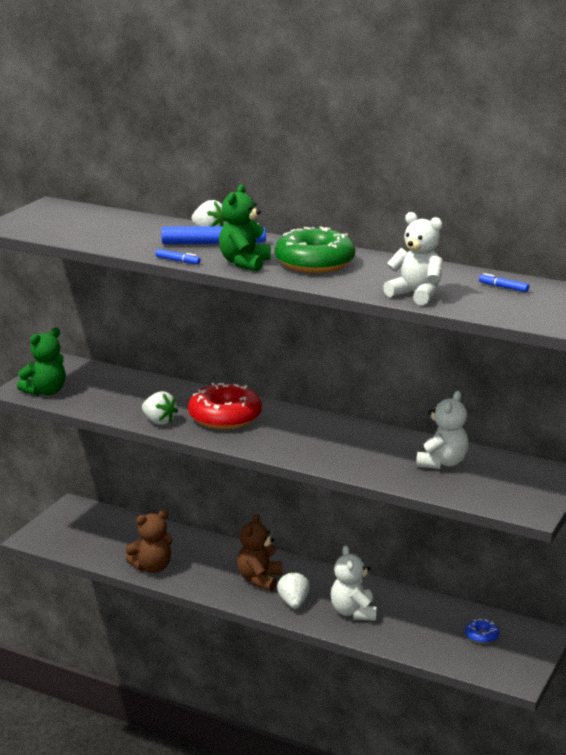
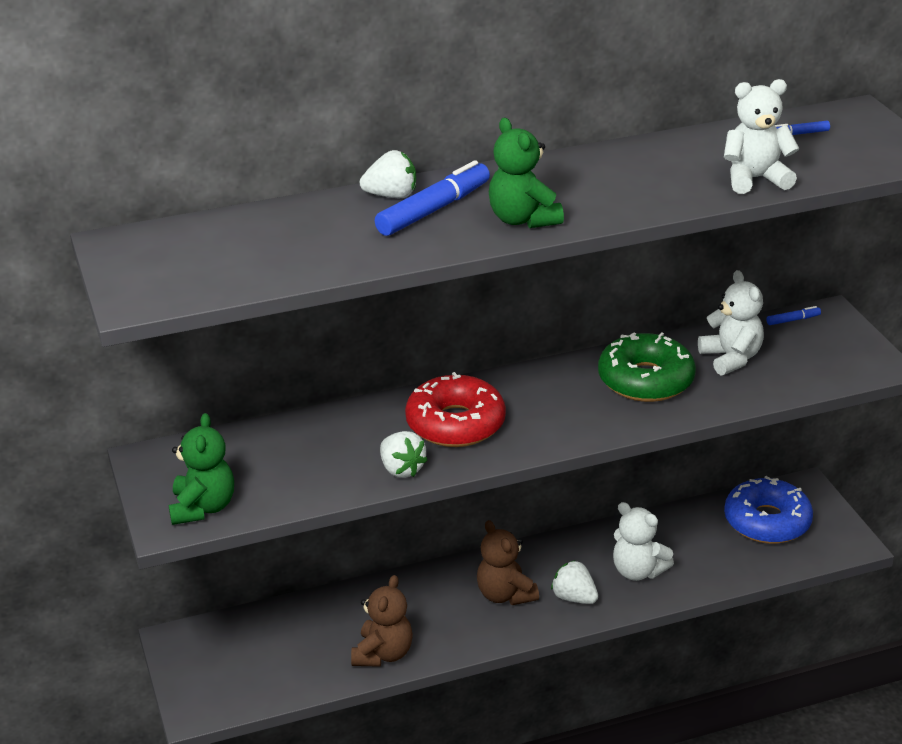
camera: 45 degrees left, 10 degrees up
(159, 421) = (401, 469): white strawberry -> white strawberry turned 60 degrees clockwise
(178, 261) = (452, 251): blue marker -> blue marker (793, 320)
(314, 263) = (585, 185): green donut -> green donut (645, 380)
(481, 636) = (767, 521): blue donut -> blue donut, size x2.23

